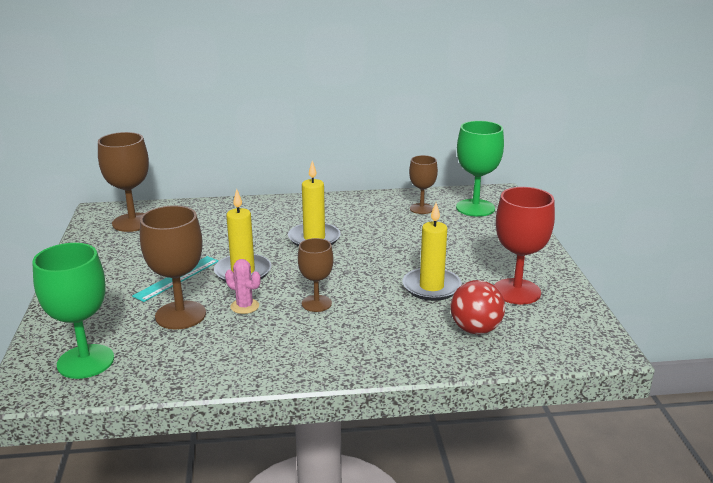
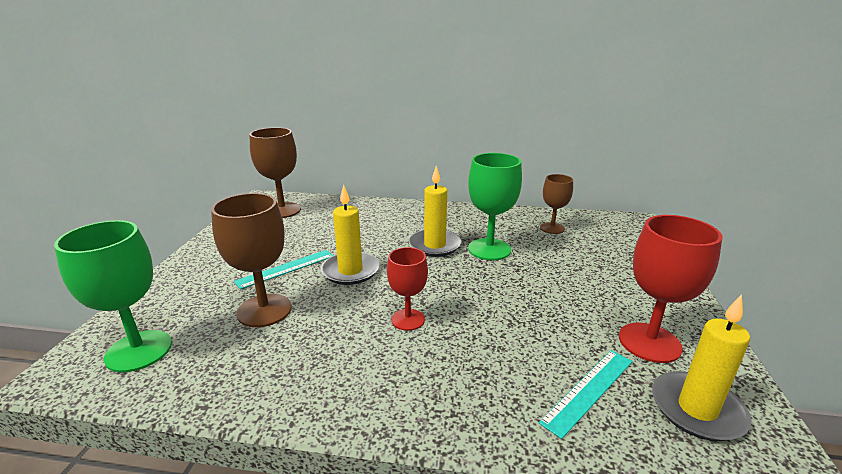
camera: 15 degrees right, 0 degrees up
(245, 306) = (332, 310): pink cactus -> none
(316, 303) = (408, 319): brown goblet -> red goblet
(431, 287) = (543, 319): yellow candle -> yellow candle (697, 409)
(475, 208) = (609, 234): green goblet -> green goblet (489, 249)
(475, 329) = (589, 390): red ball -> turquoise ruler

